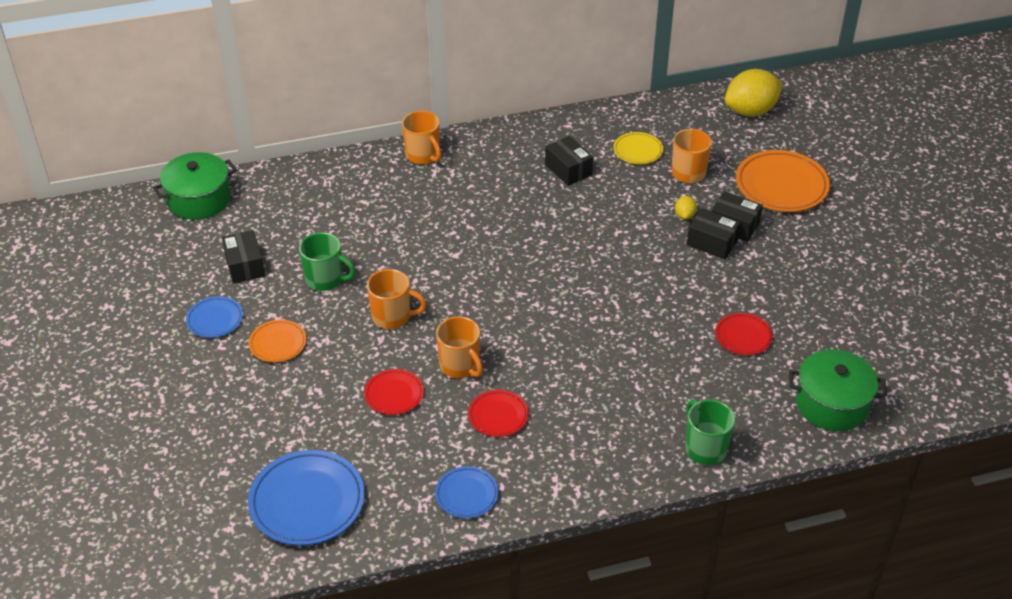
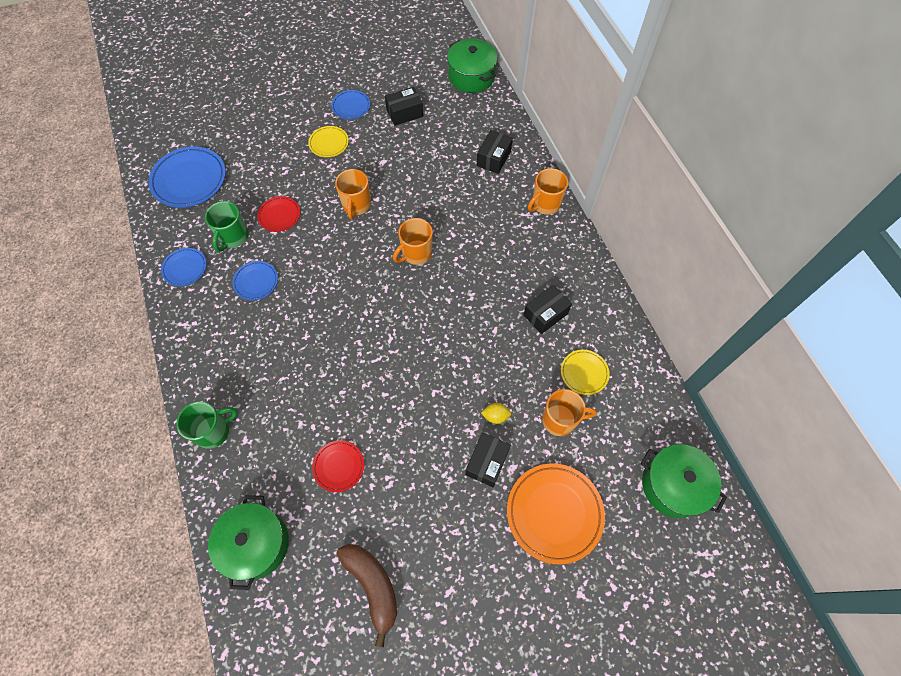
camera: 85 degrees right, 20 degrees up
(278, 343) = (329, 143): orange plate -> yellow plate
(325, 279) = (393, 160): green mug -> green mug (233, 237)
(460, 366) = (306, 253): orange mug -> orange mug (416, 253)
(498, 416) = (256, 282): red plate -> blue plate
(712, 243) = (460, 441): black box -> black box (493, 158)
(750, 111) = (673, 485): yellow lemon -> green pot
(863, 312) = (372, 586): none -> brown banana

